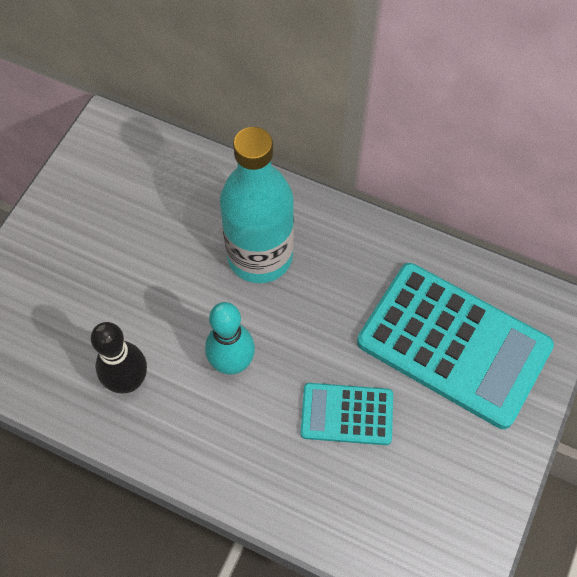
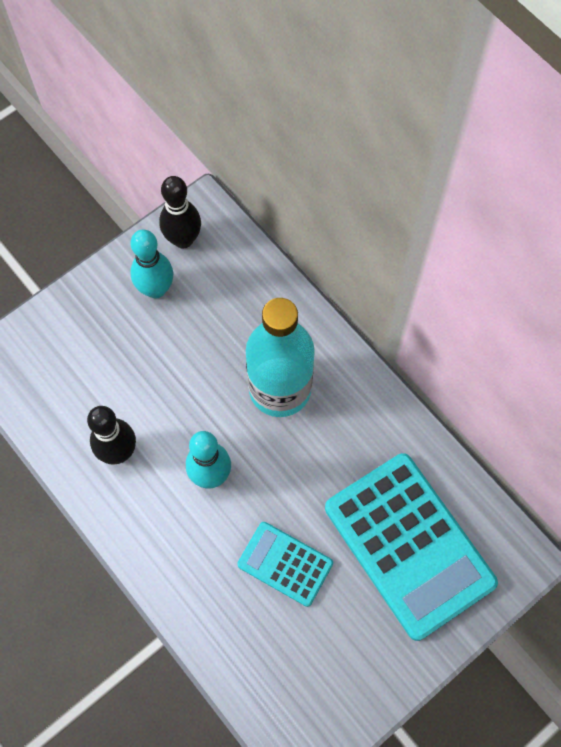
camera: 25 degrees right, 5 degrees up
(93, 215) = (156, 289): none -> turquoise bowling pin
(99, 160) = (183, 239): none -> black bowling pin

